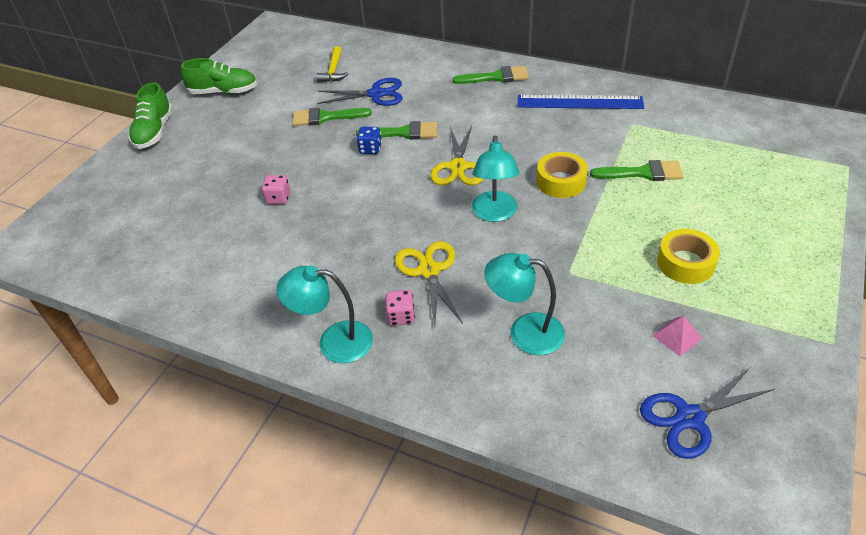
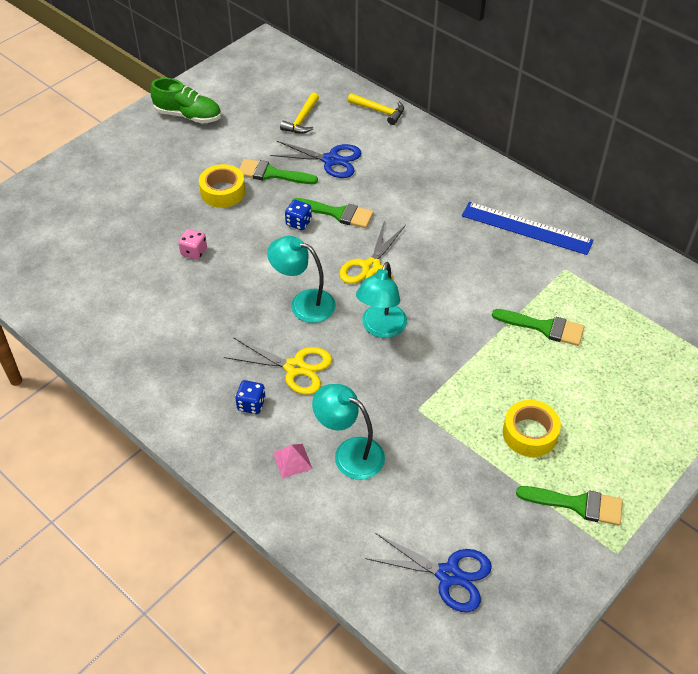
camera: 15 degrees right, 5 degrees up
(154, 132) = (109, 144): green shoe -> none
(334, 342) = (185, 409): turquoise lamp -> turquoise lamp (303, 303)
(400, 49) = (379, 111): none -> yellow hammer
(401, 316) = (251, 404): pink dice -> blue dice
(429, 270) = (295, 368): yellow scissors -> yellow scissors turned 105 degrees clockwise
(496, 77) = (458, 173): green brush -> green brush (577, 504)
(561, 181) = (460, 313): yellow tape -> yellow tape (223, 192)
(677, 336) = (480, 501): pink pyramid -> pink pyramid (292, 460)
(689, 418) = (448, 575): blue scissors -> blue scissors turned 150 degrees counterclockwise

